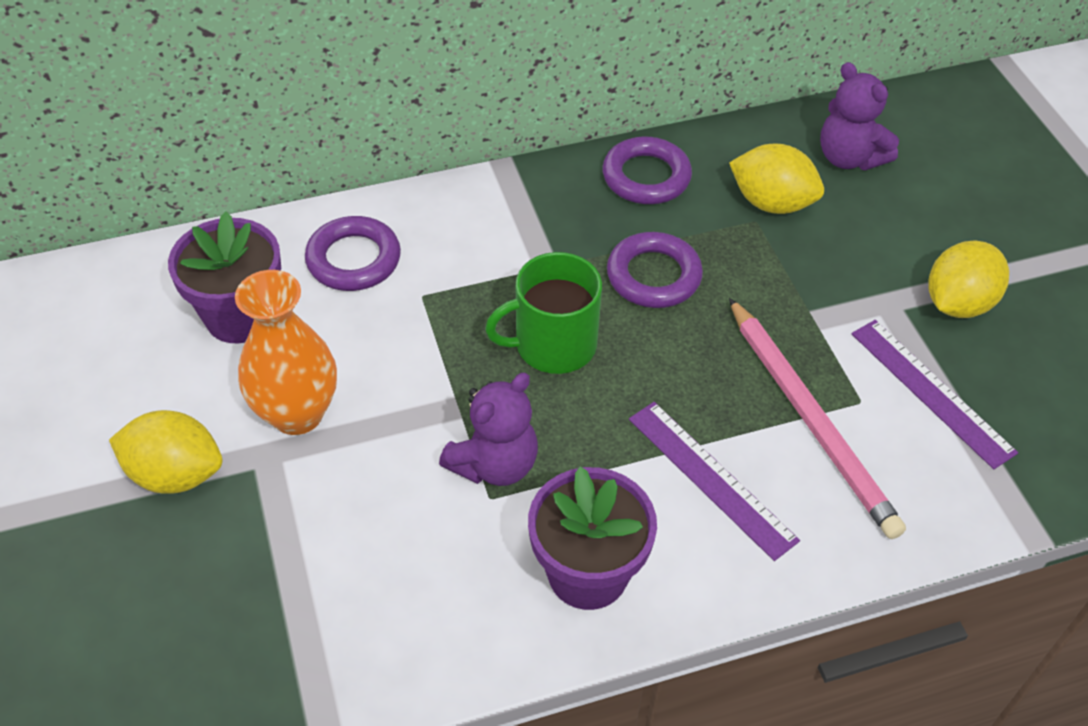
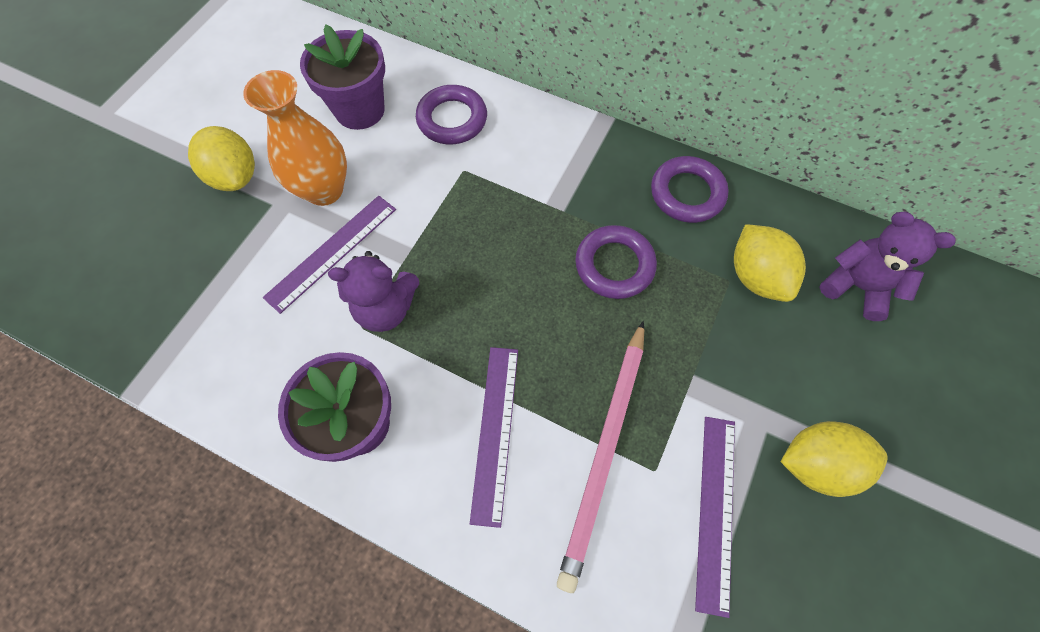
camera: 45 degrees right, 15 degrees up
(378, 460) = (332, 252): none -> purple ruler
(553, 345) = (501, 261): green mug -> none
(849, 158) = (856, 286): purple teddy bear -> purple teddy bear turned 120 degrees clockwise

